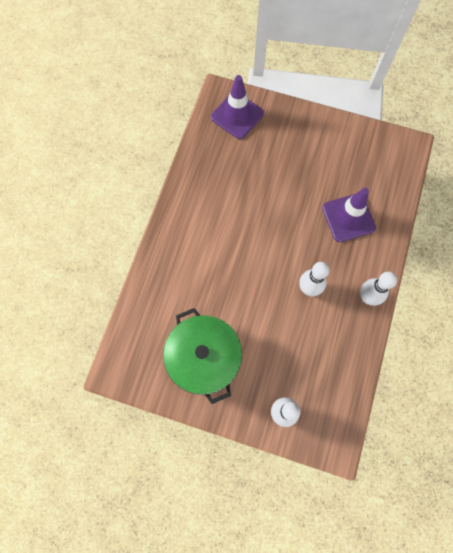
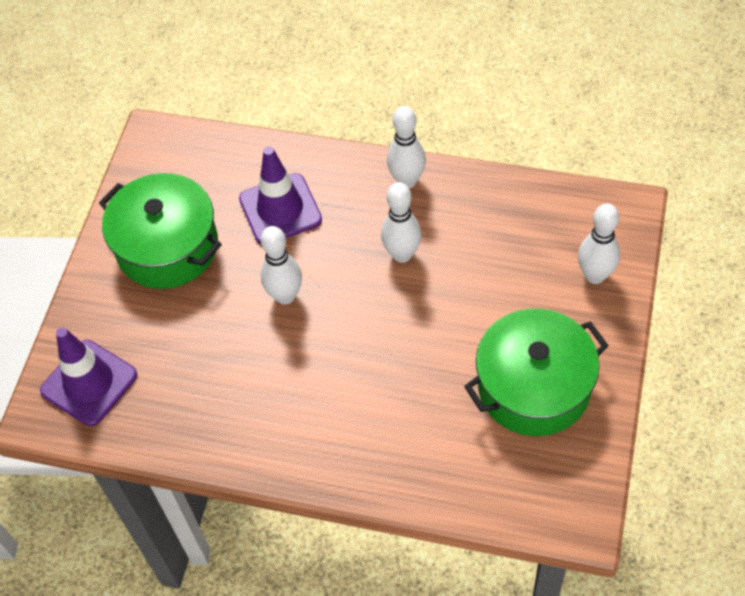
camera: 90 degrees left, 15 degrees down
(284, 218) = (285, 296): none -> white bowling pin
(324, 154) = (167, 247): none -> green pot

